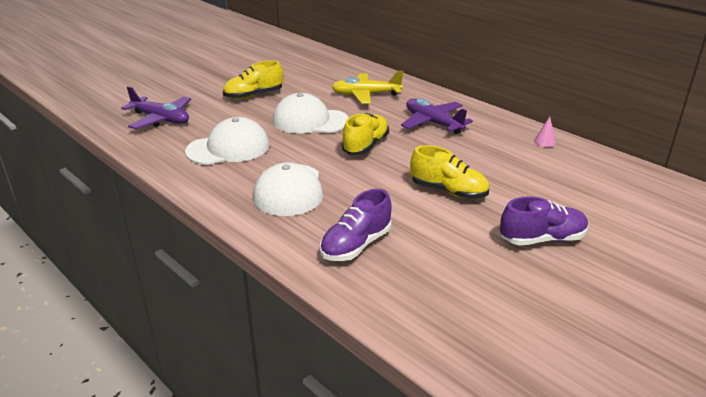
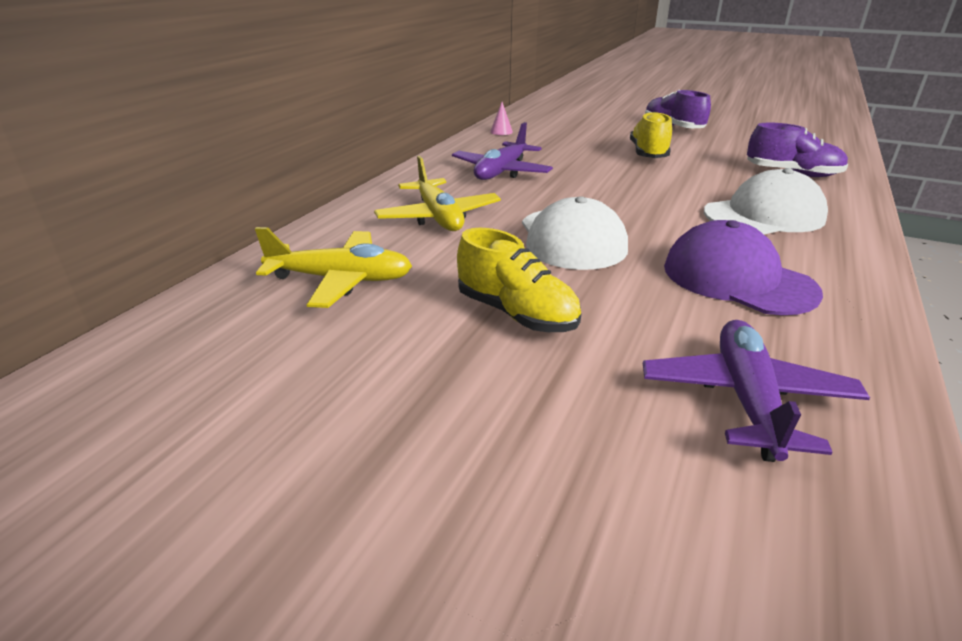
camera: 110 degrees left, 0 degrees up
(228, 148) = (738, 279): white cap -> purple cap
(313, 71) = (341, 280): none -> yellow plane
(365, 146) = (603, 195): yellow shoe -> none

